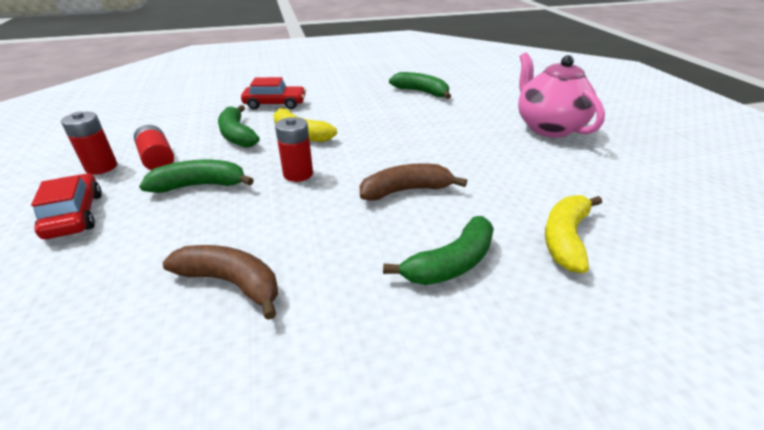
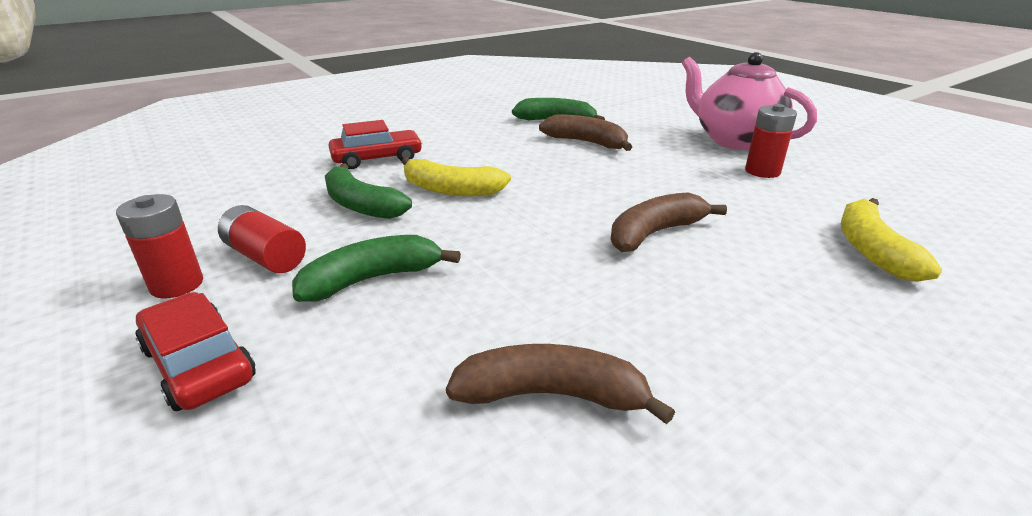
camera: 20 degrees left, 5 degrees down
(298, 174) = (499, 239): red battery -> red battery (762, 171)
(427, 112) = (586, 142): none -> brown banana
(451, 263) = (790, 302): green banana -> none

